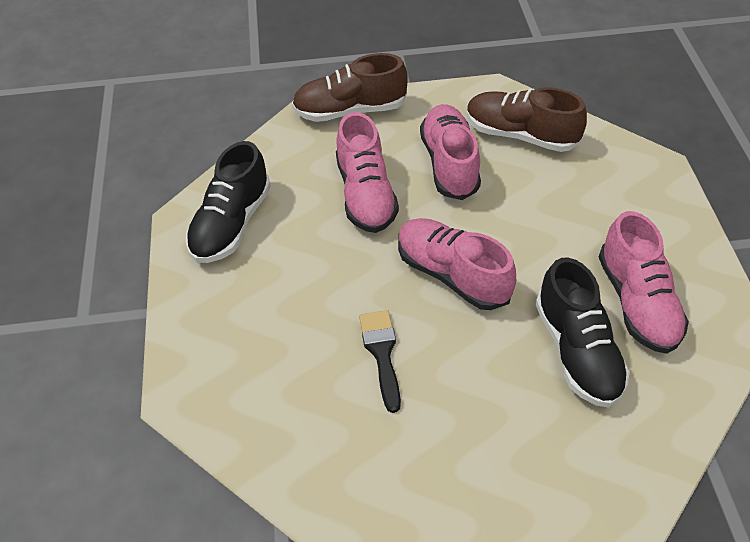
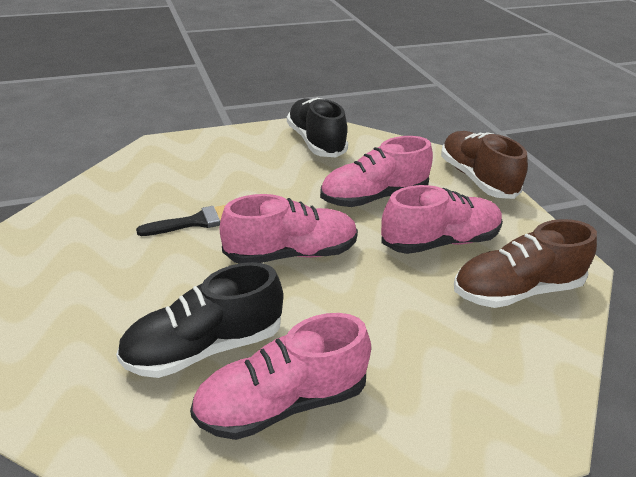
camera: 75 degrees right, 15 degrees down
(231, 224) = (316, 142): black shoe -> black shoe turned 60 degrees clockwise
(452, 275) = (291, 254): pink shoe -> pink shoe turned 45 degrees clockwise
(520, 135) = (516, 290): brown shoe -> brown shoe turned 120 degrees counterclockwise

